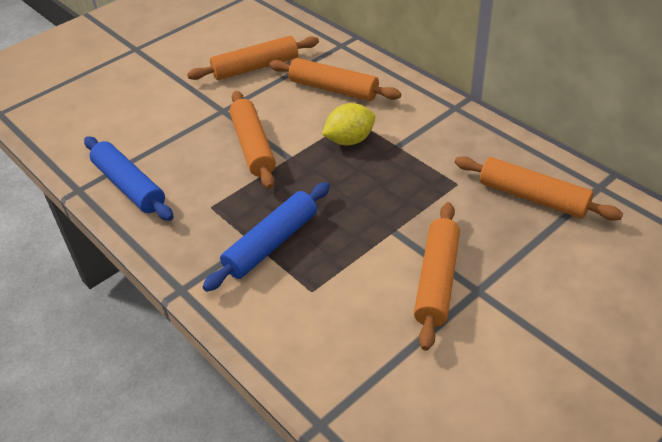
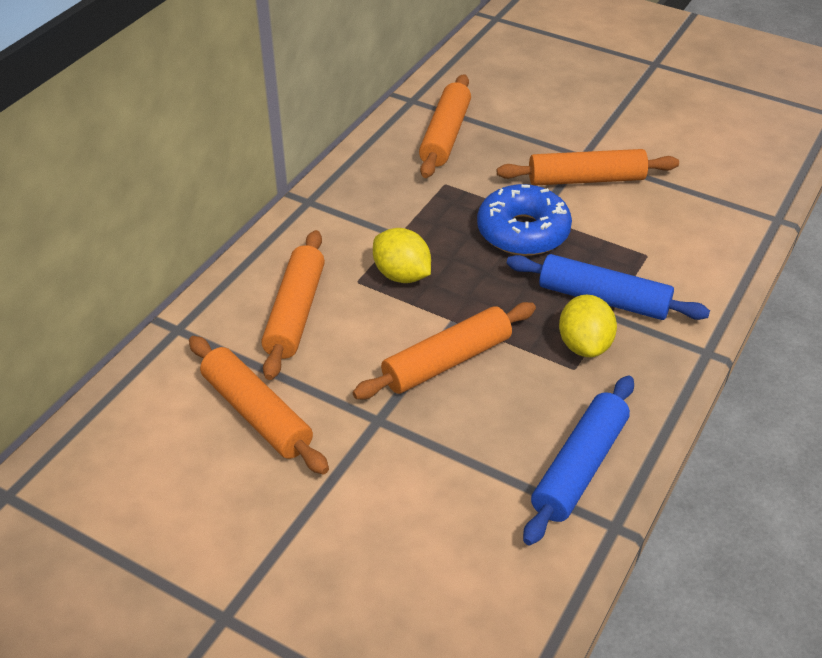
camera: 110 degrees left, 0 degrees up
(229, 218) = (584, 345): none -> yellow lemon
(374, 216) = (523, 232): none -> blue donut

